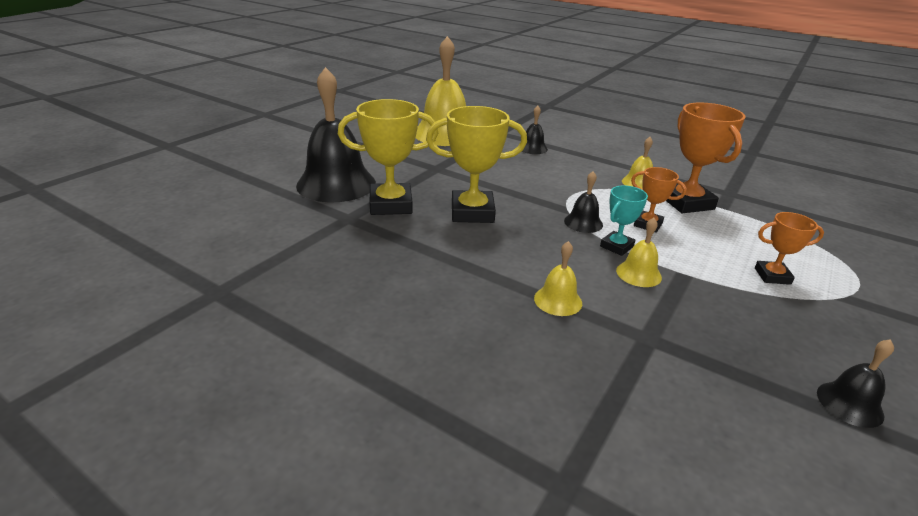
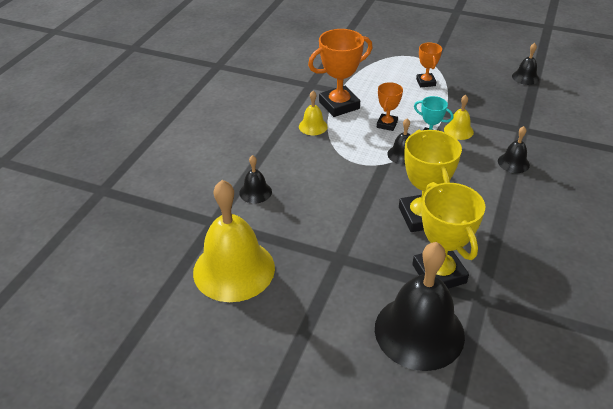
camera: 100 degrees left, 10 degrees up
(558, 300) = (513, 163): yellow bell -> black bell

